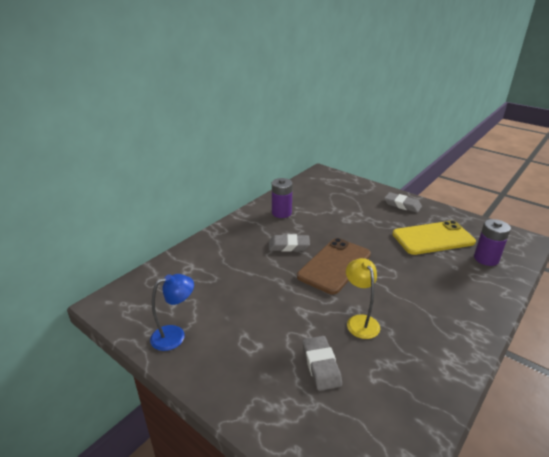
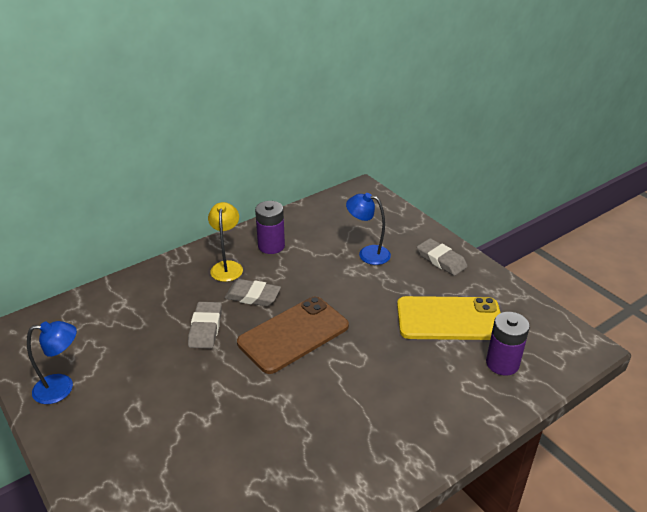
camera: 15 degrees right, 5 degrees up
(321, 365) = (200, 460): grey eraser -> grey eraser (205, 328)
(351, 208) = (367, 253): none -> blue lamp
(360, 321) = (278, 416): yellow lamp -> yellow lamp (227, 266)

